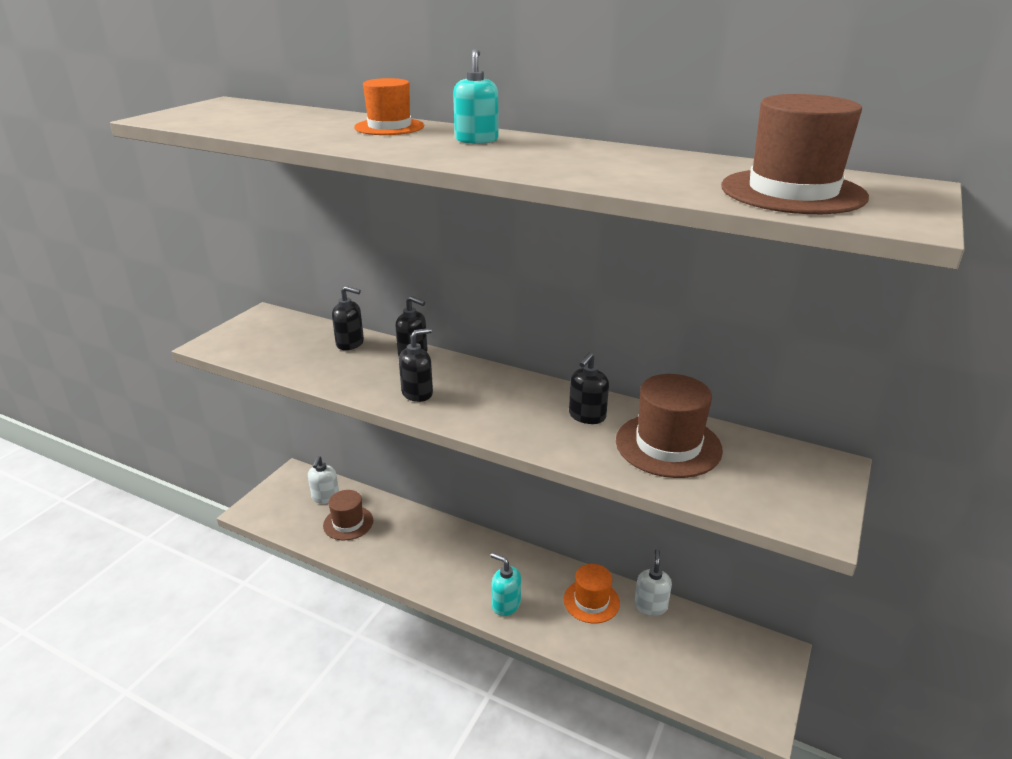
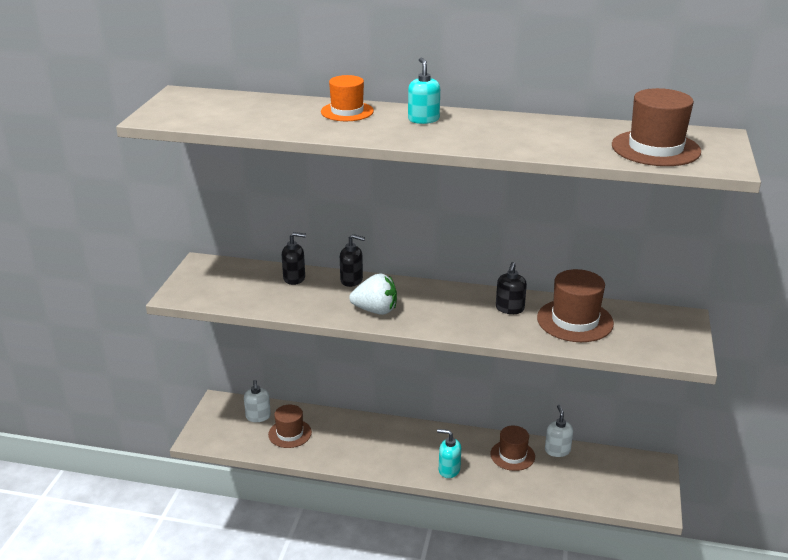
camera: 15 degrees left, 0 degrees up
(417, 393) = (375, 310): black soap dispenser -> white strawberry
(591, 601) = (512, 455): orange hat -> brown hat

